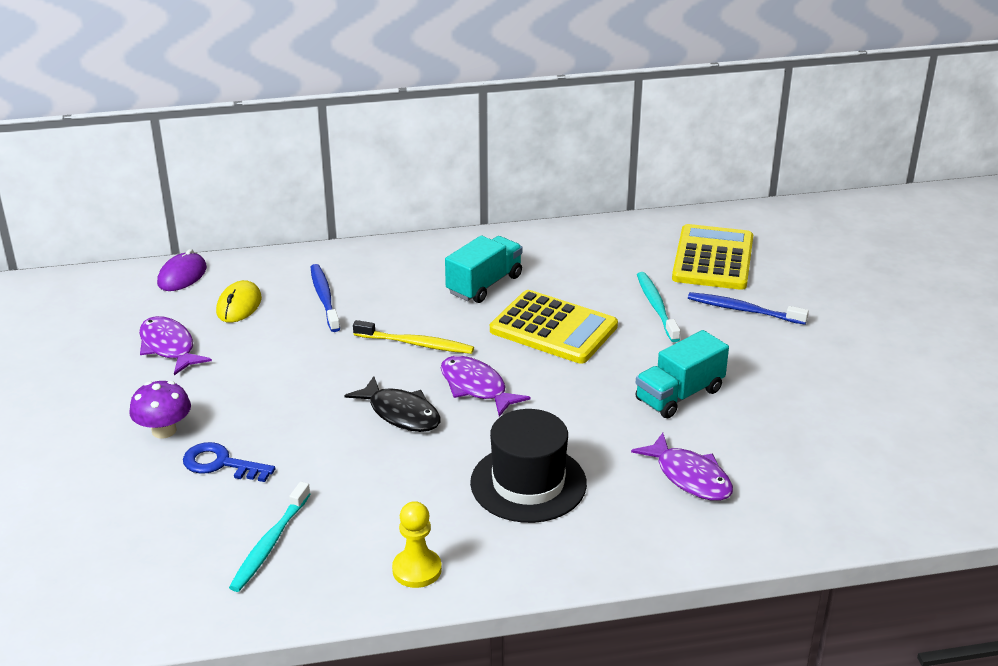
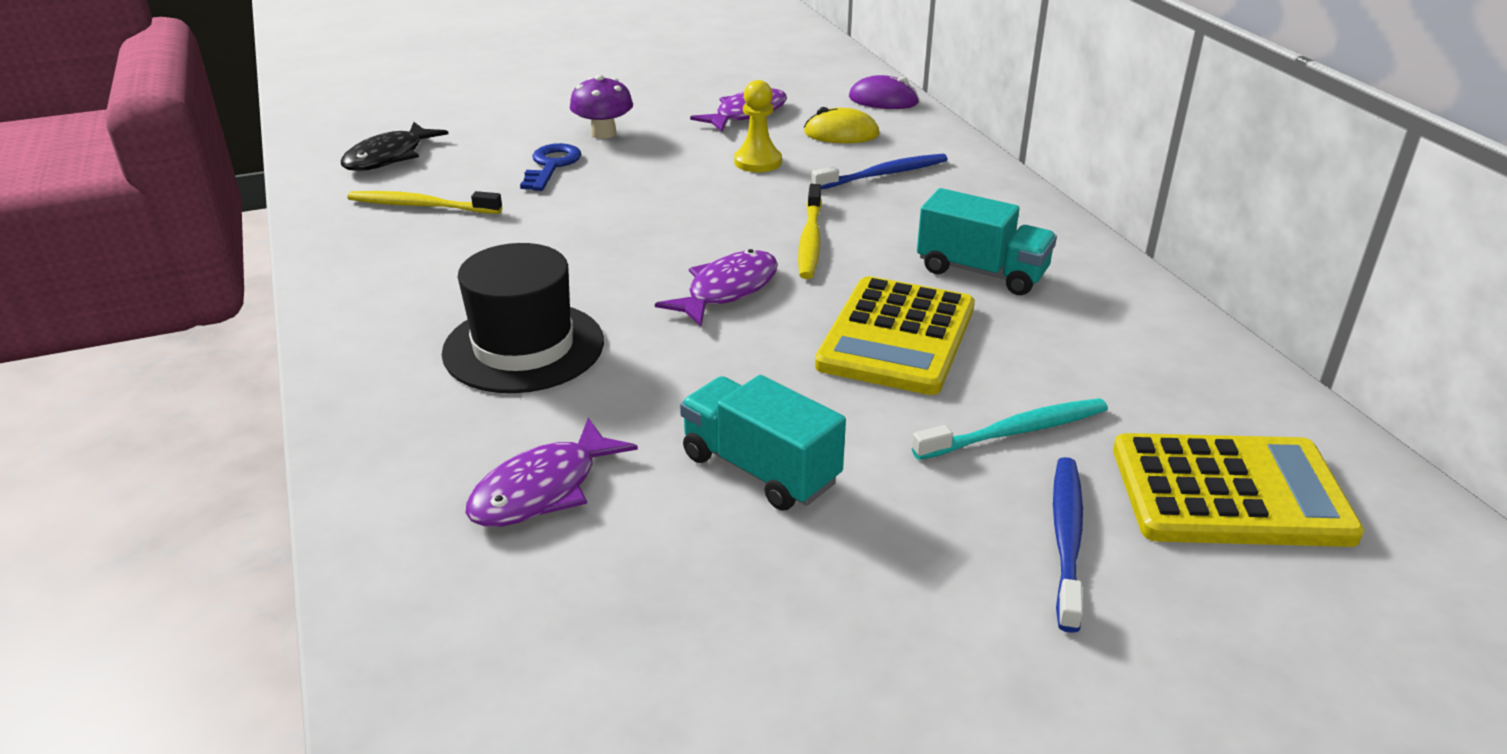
camera: 80 degrees right, 0 degrees up
(270, 544) = (421, 206): turquoise toothbrush -> yellow toothbrush
(401, 413) = (658, 247): black fish -> black fish (389, 157)
(417, 570) = (366, 289): yellow pawn -> yellow pawn (758, 162)

